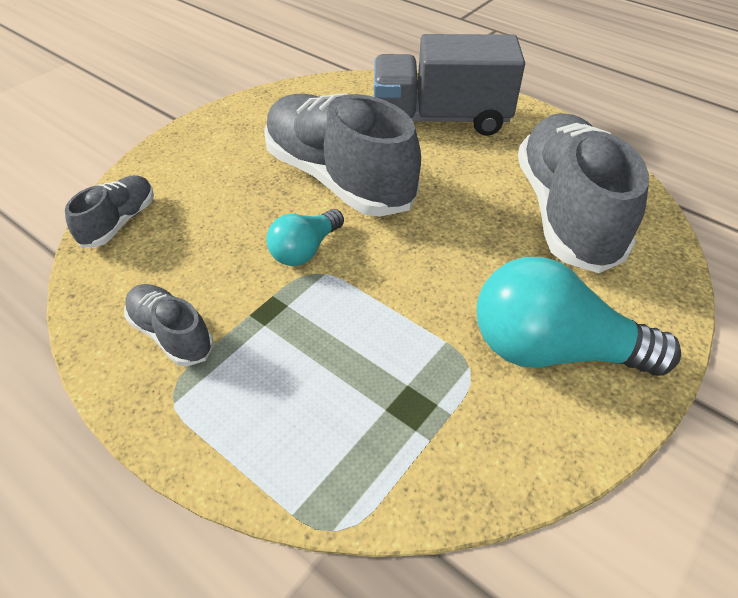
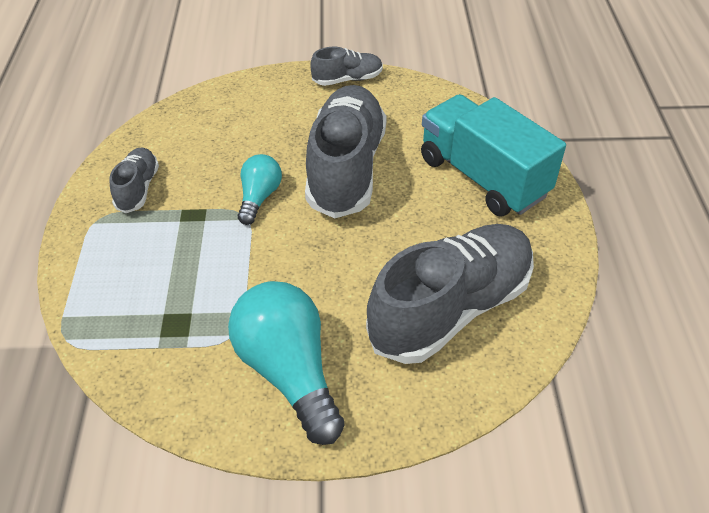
camera: 50 degrees right, 0 degrees up
(119, 222) = (200, 107): grey shoe -> grey shoe (347, 79)
(305, 250) = (259, 197): turquoise light bulb -> turquoise light bulb turned 105 degrees clockwise
(440, 119) = (483, 177): grey truck -> turquoise truck

